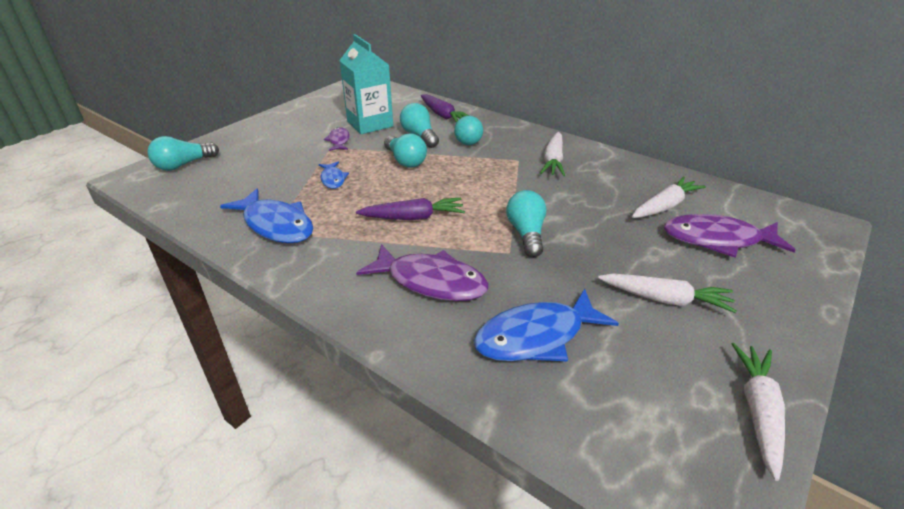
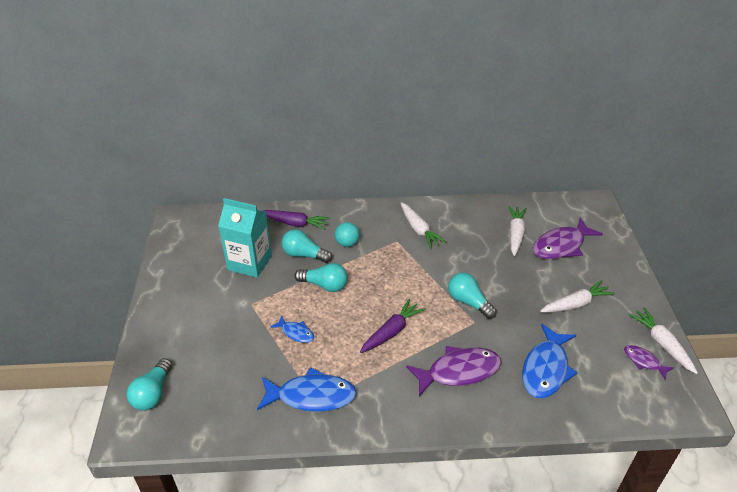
camera: 40 degrees left, 5 degrees up
(339, 141) = (249, 294): purple fish -> purple fish (644, 361)

